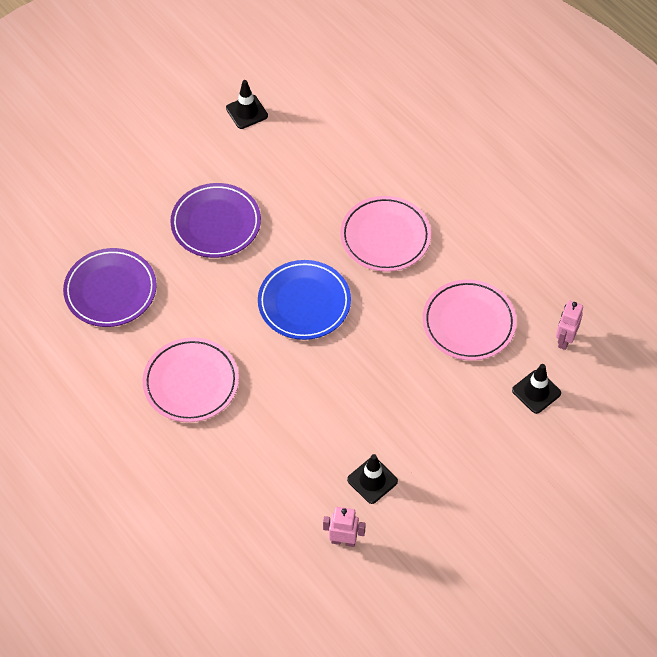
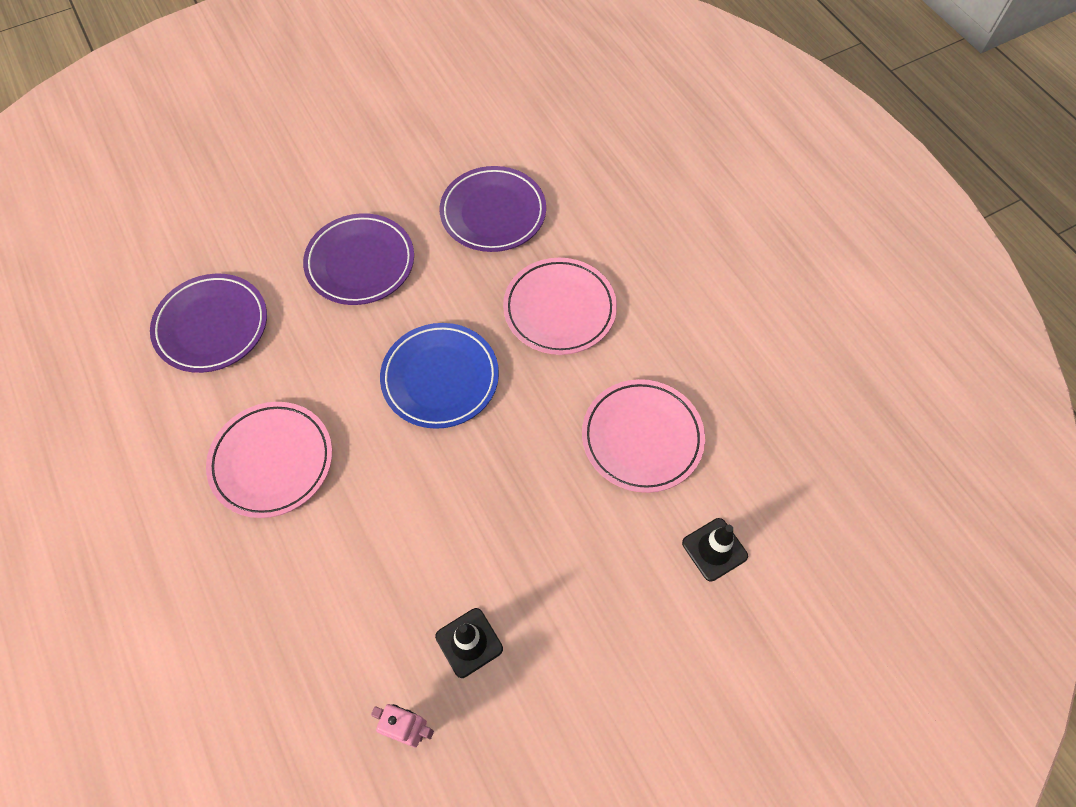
camera: 10 degrees right, 5 degrees up
(246, 112) = (431, 138): black traffic cone -> none
(314, 168) = (493, 213): none -> purple plate
(564, 340) = (763, 481): pink robot -> none

